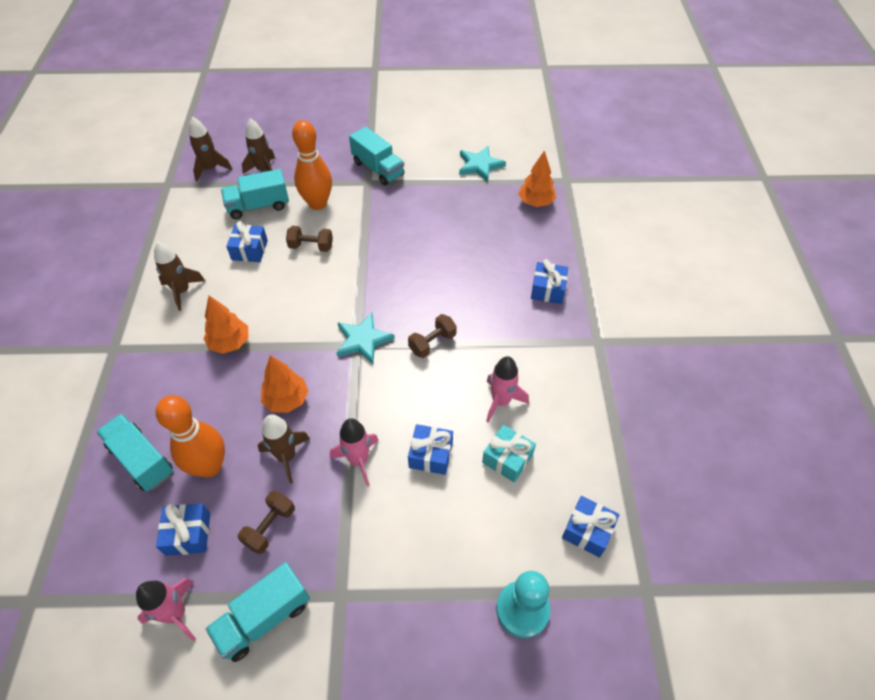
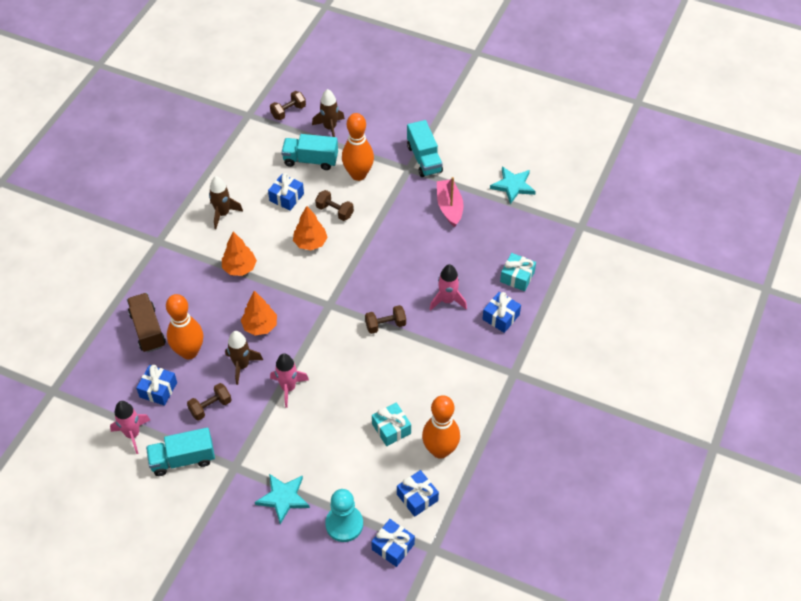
camera: 25 degrees right, 0 degrees up
(141, 460) = (148, 330): turquoise truck -> brown truck
(211, 169) = (288, 112): brown rocket -> brown dumbbell
(363, 340) = (336, 303): turquoise star -> turquoise star (283, 498)
(430, 203) = (449, 207): none -> pink boat
(430, 455) = (339, 404): blue gift -> blue gift (393, 547)
(501, 401) = (411, 388): pink rocket -> pink rocket (447, 300)
(536, 202) = (540, 238): orange tree -> orange tree (310, 243)
(538, 245) = (517, 277): none -> turquoise gift
(577, 460) = (440, 450): none -> orange bowling pin

